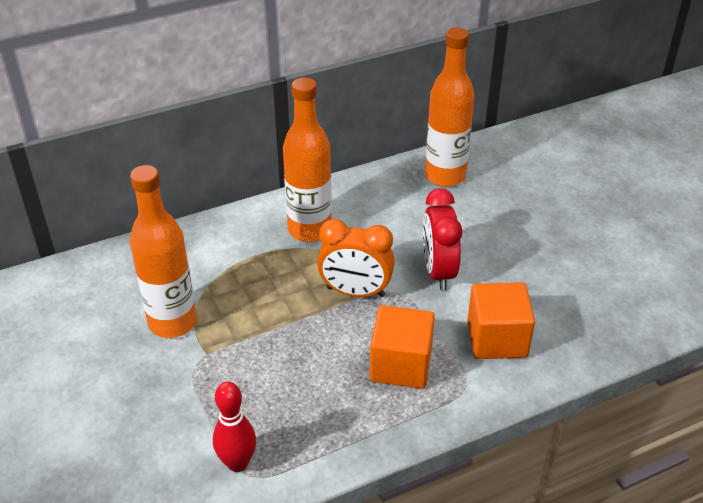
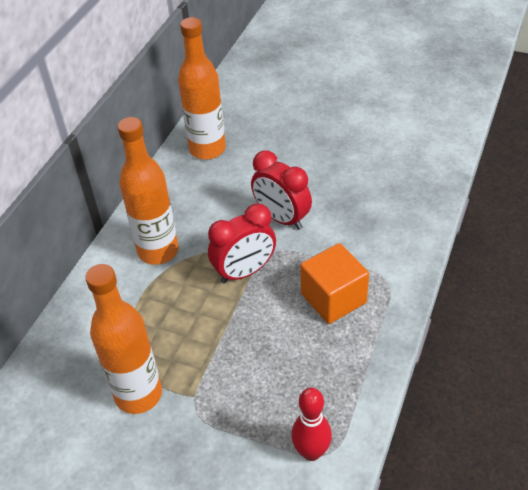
camera: 40 degrees left, 5 degrees up
(355, 292) = (244, 272): orange clock -> red clock
(497, 339) = (369, 236): orange cube -> none

